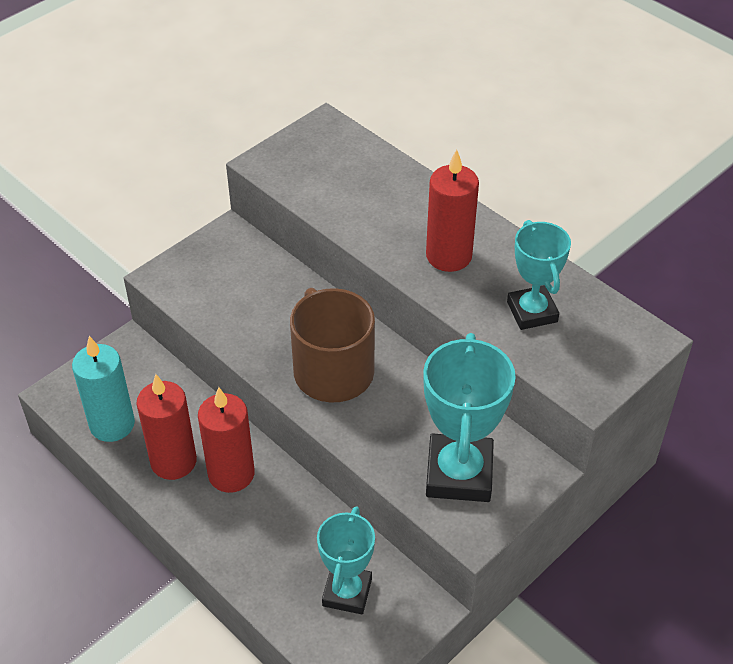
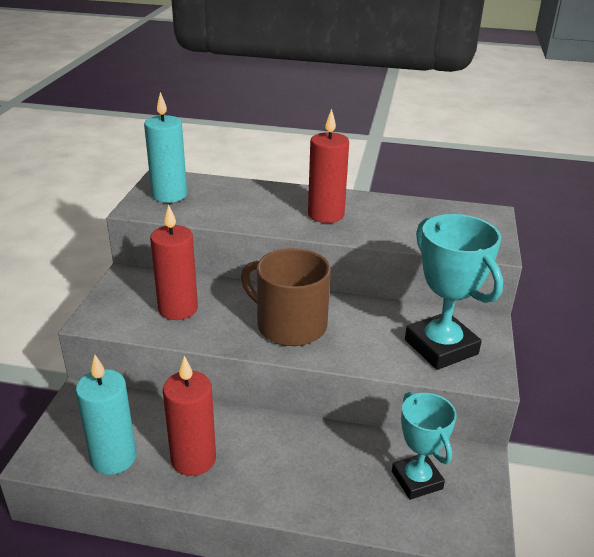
camera: 35 degrees left, 15 degrees down
(231, 474) = (250, 445): red candle -> red candle (178, 309)
(310, 156) = (169, 195): none -> turquoise candle
(532, 312) = (411, 224): turquoise trophy -> none

